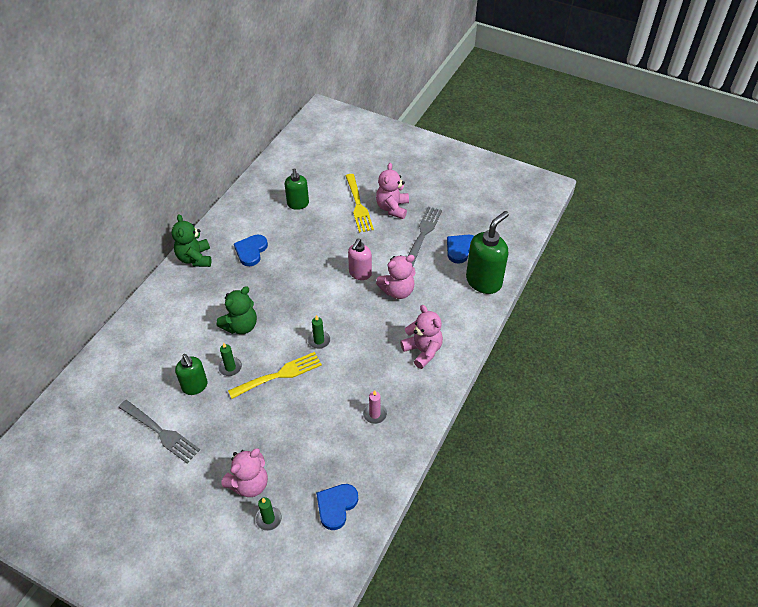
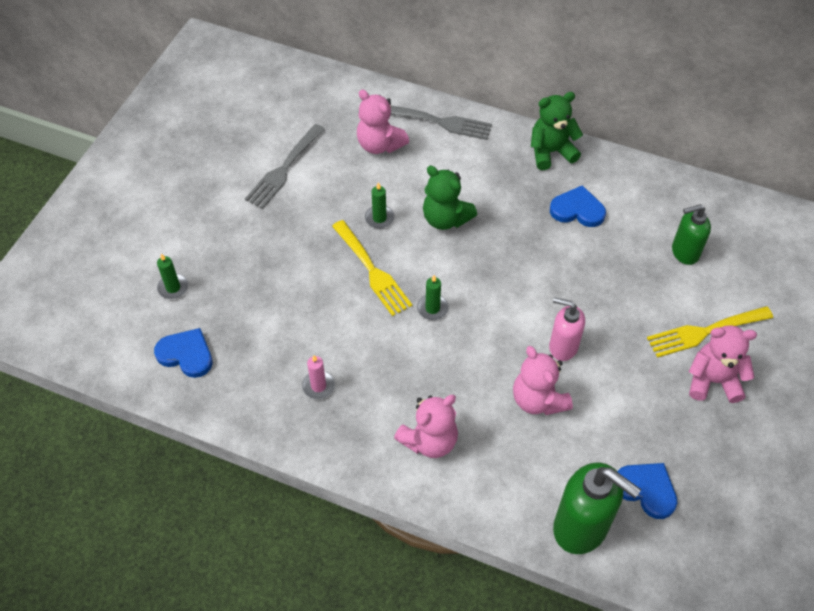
camera: 85 degrees right, 5 degrees up
(195, 386) = (348, 188): green soap dispenser -> none
(249, 484) = (217, 262): pink teddy bear -> pink teddy bear (380, 145)
(423, 234) = (666, 430): grey fork -> grey fork (439, 122)

